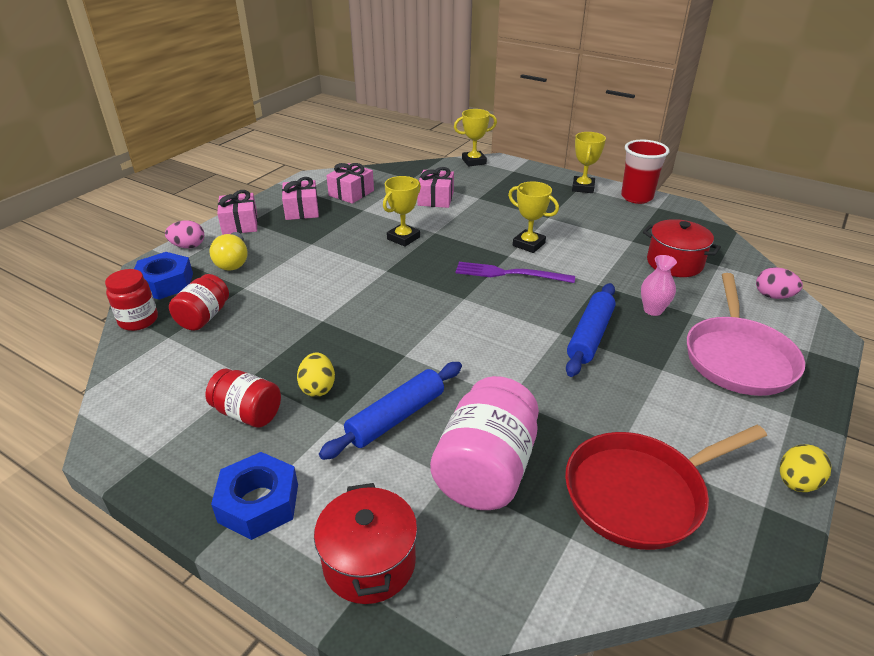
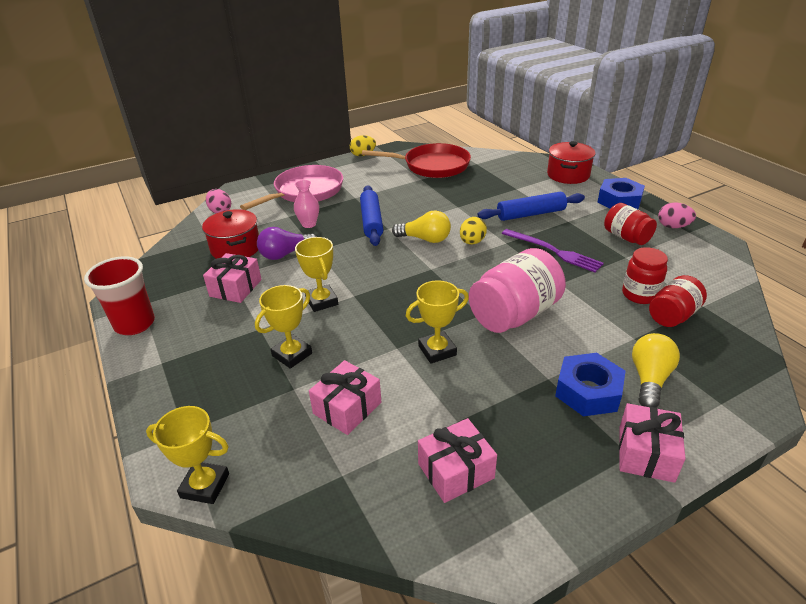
camera: 150 degrees left, 0 degrees up
(138, 320) = (741, 330): red jar -> red jar (639, 295)
(165, 283) = (729, 371): blue nut -> blue nut (588, 391)
(188, 246) = (718, 428): pink egg -> pink egg (673, 226)
(302, 210) = (546, 454): pink gift -> pink gift (235, 288)
(318, 388) = (576, 239): yellow egg -> yellow egg (472, 242)
(485, 469) = (496, 186): pink jar -> pink jar (514, 314)
(502, 330) = (425, 239): none -> yellow light bulb
(509, 274) = (373, 278): purple fork -> purple fork (553, 251)
(583, 188) = (158, 360): yellow trophy -> yellow trophy (292, 354)
(590, 336) = (371, 221): blue rolling pin -> blue rolling pin turned 60 degrees counterclockwise
(620, 271) = (285, 254): none -> purple light bulb

